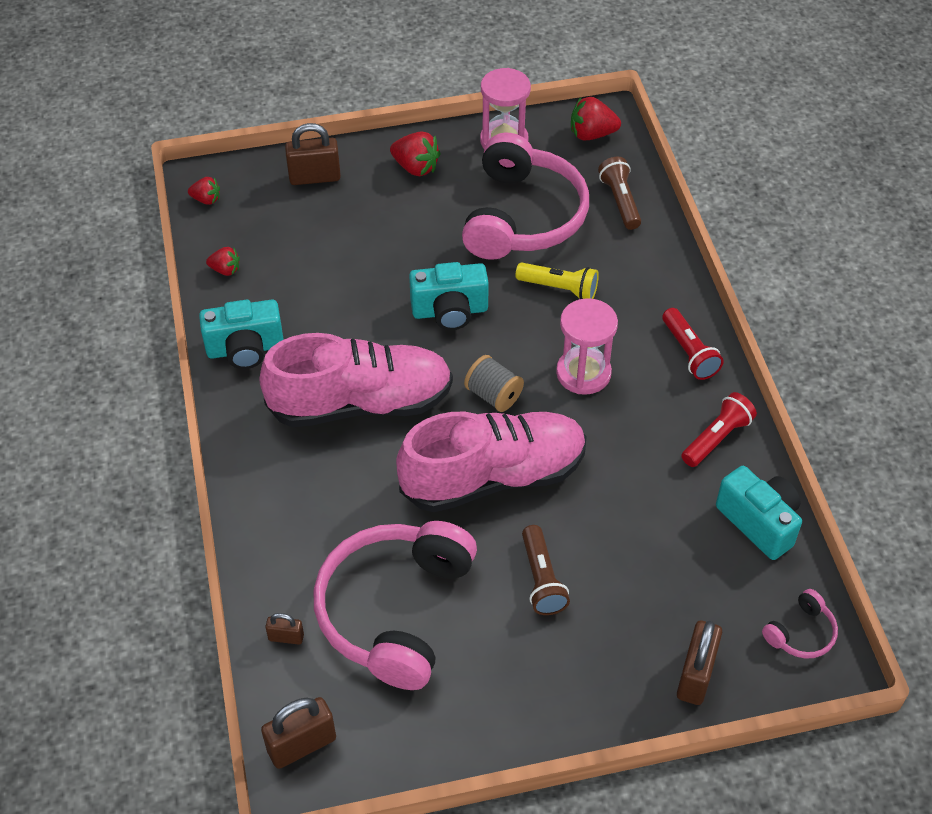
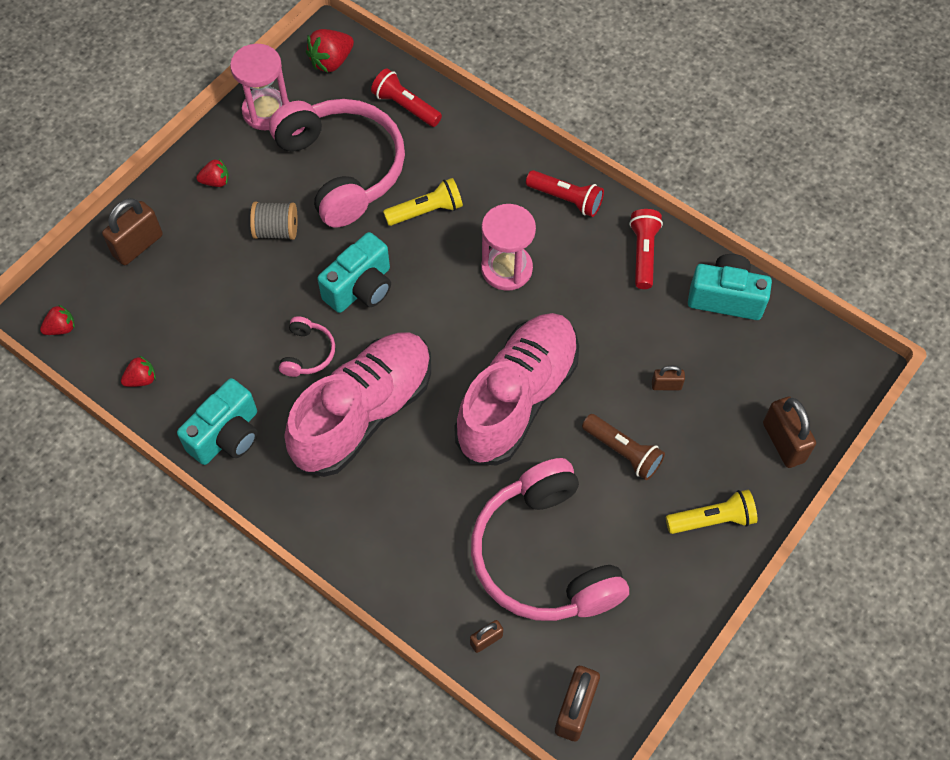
camera: 40 degrees left, 10 degrees up
(416, 167) = (216, 181): red strawberry -> red strawberry, size x0.62
(493, 395) = (458, 334): grey spool -> grey spool (276, 230)
(566, 689) = (712, 519): none -> yellow flashlight
(620, 201) = (405, 106): brown flashlight -> red flashlight
(632, 554) = (666, 385): none -> brown padlock
(801, 633) = (820, 359): pink headphones -> pink headphones (307, 353)

